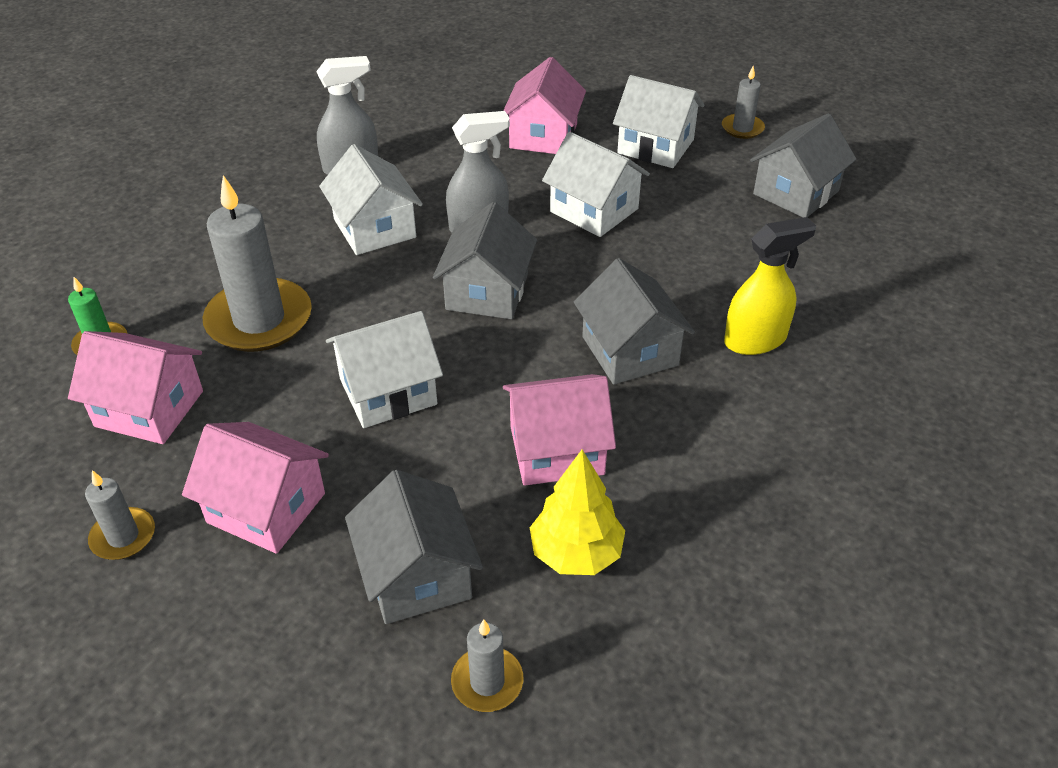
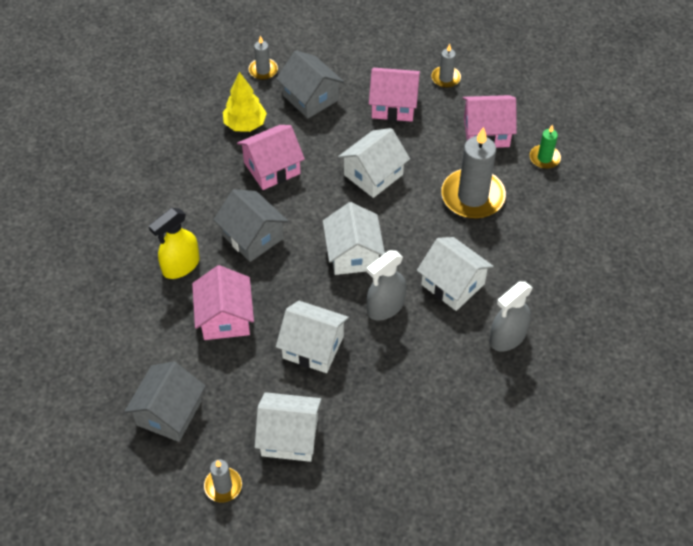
camera: 160 degrees right, 10 degrees up
(487, 292) = (353, 254): grey house -> white house
(543, 136) = (383, 421): pink house -> pink house (225, 318)

